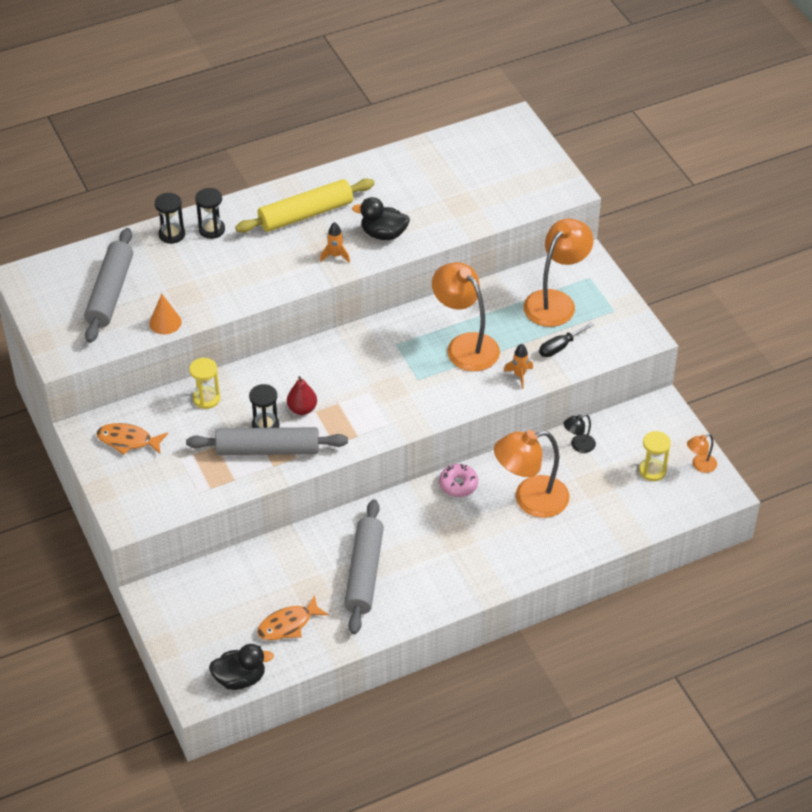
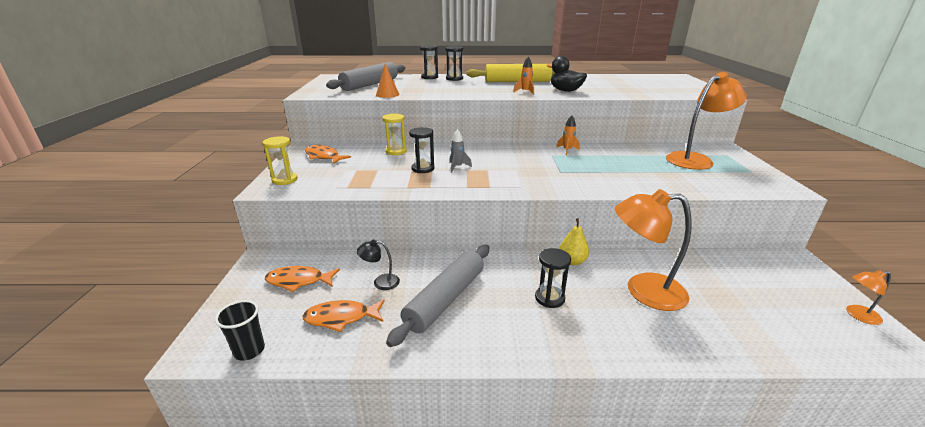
camera: 25 degrees right, 20 degrees down
(215, 604) = (299, 281): none -> orange fish
(240, 678) = (249, 350): black duck -> black cup
(267, 449) = (412, 179): grey rolling pin -> none
(302, 409) = (457, 167): red pear -> grey rocket
(453, 538) = (549, 298): none -> black hourglass
(458, 484) = (572, 261): pink donut -> yellow pear
(465, 345) = (609, 164): orange lamp -> none
(519, 375) = (654, 186): orange rocket -> orange rocket (567, 150)
(560, 347) = (697, 179): black screwdriver -> none
(578, 445) = (702, 264): black lamp -> black lamp (380, 282)
(652, 471) = (793, 304): yellow hourglass -> yellow hourglass (284, 180)

